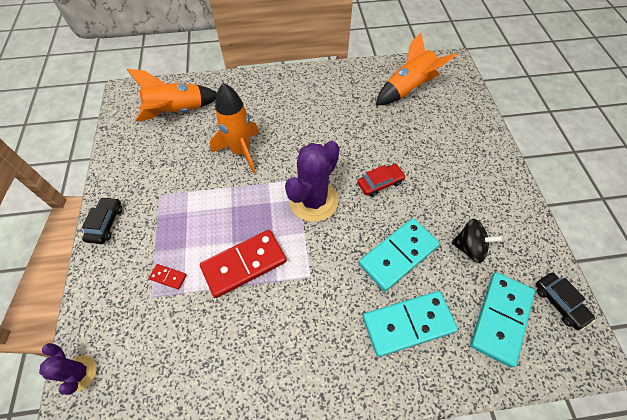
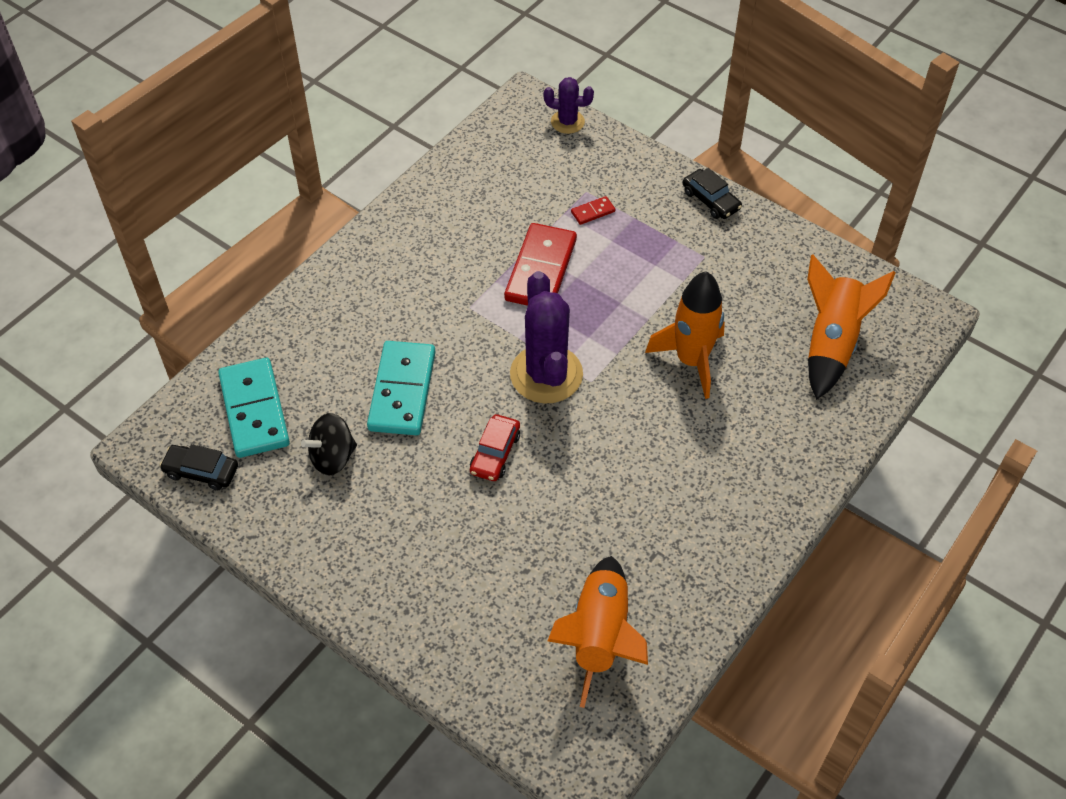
camera: 135 degrees right, 5 degrees down
(408, 323) = (341, 340): turquoise domino -> none

